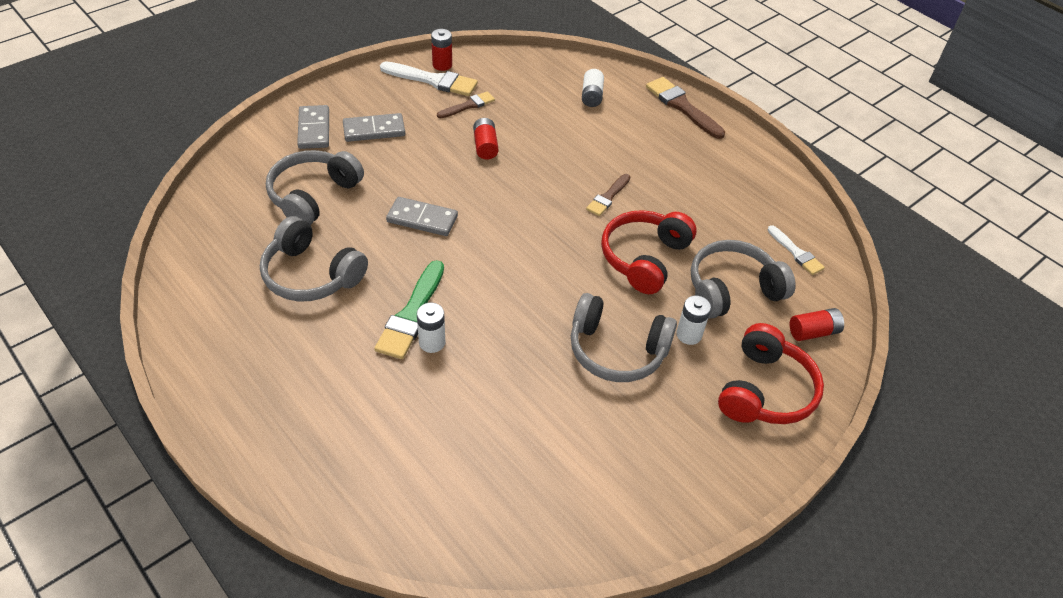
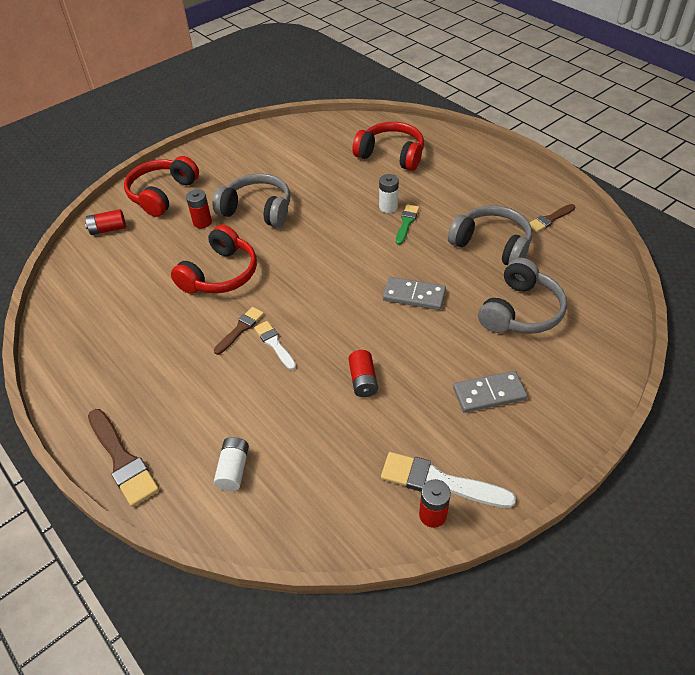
camera: 175 degrees left, 0 degrees up
(314, 129) = (555, 389): grey domino -> none
(410, 451) = (391, 155): none -> red headphones
(411, 314) = (406, 223): green brush -> green brush, size x0.61
(468, 105) = (388, 440): brown brush -> brown brush (550, 219)
(689, 334) = (202, 222): white battery -> red battery
(732, 289) = (156, 254): grey headphones -> none
(796, 253) = (86, 287): white brush -> white brush (274, 344)

